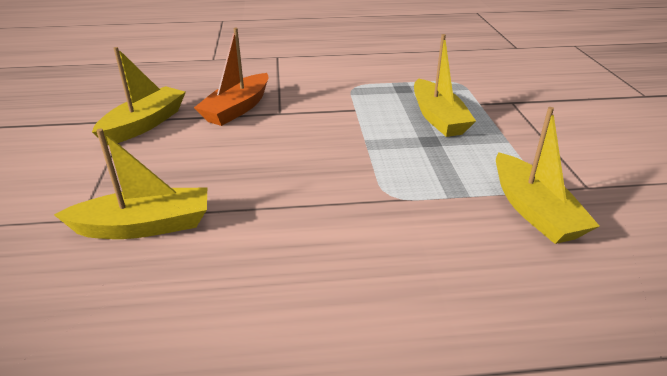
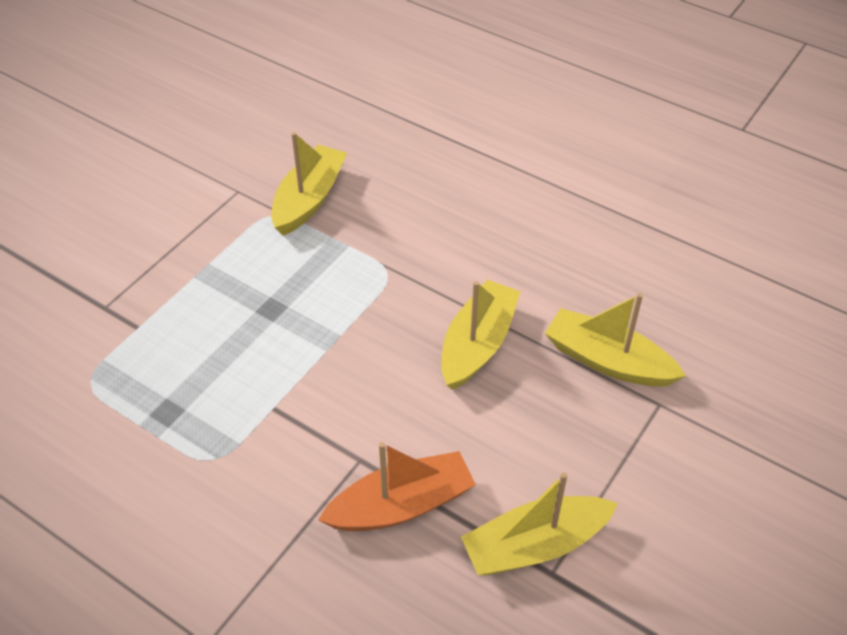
camera: 140 degrees left, 15 degrees up
(438, 118) = (215, 333): yellow boat -> yellow boat (477, 344)

